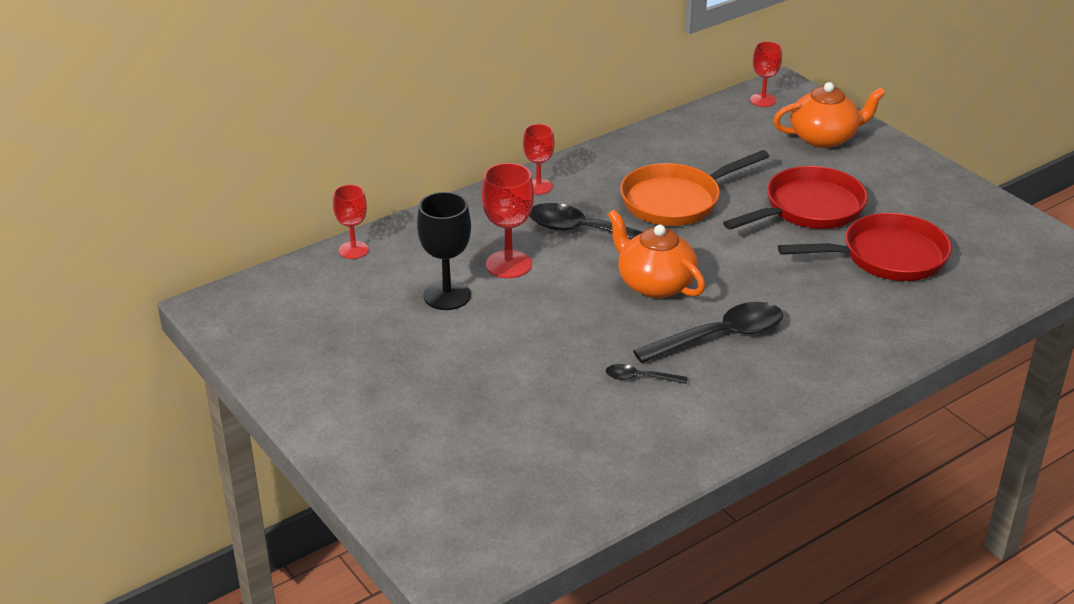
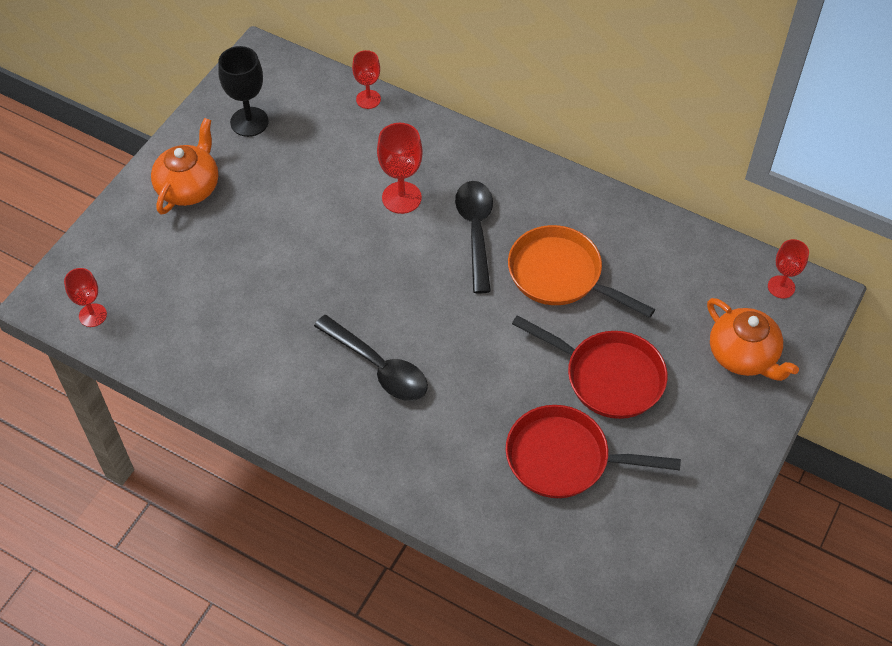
camera: 65 degrees right, 20 degrees up
(447, 295) = (341, 176): black goblet -> black goblet (249, 122)
(538, 186) = (523, 175): red goblet -> red goblet (92, 315)
(640, 378) = (298, 331): black spoon -> none
(654, 284) = (427, 300): orange teapot -> orange teapot (189, 187)
(887, 257) = (564, 458): red pan -> red pan turned 135 degrees clockwise

